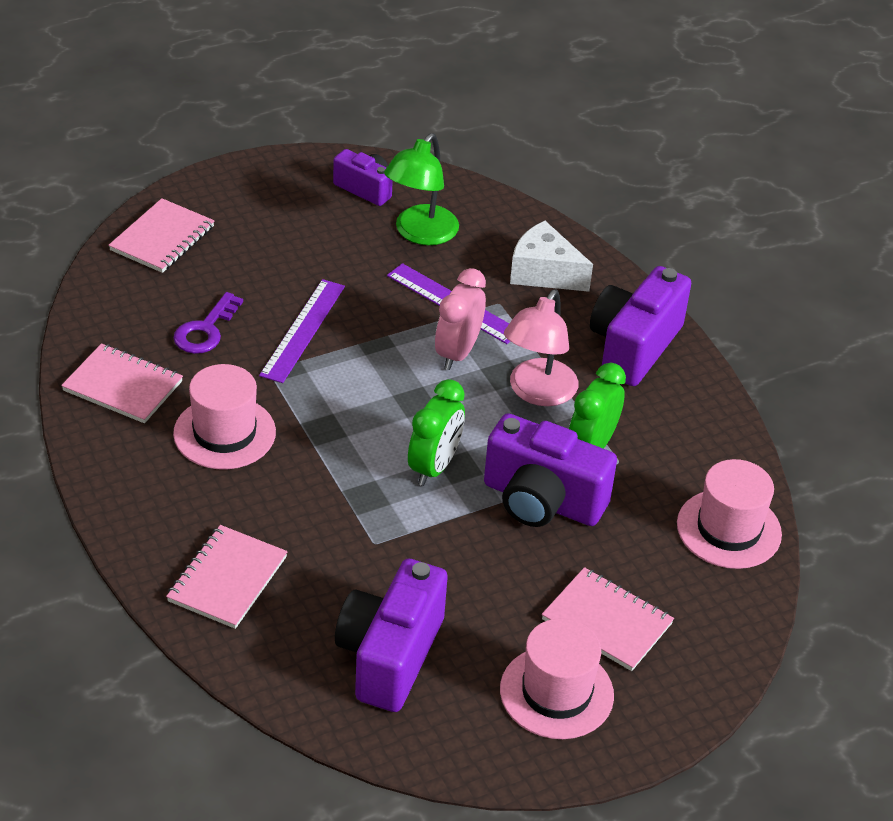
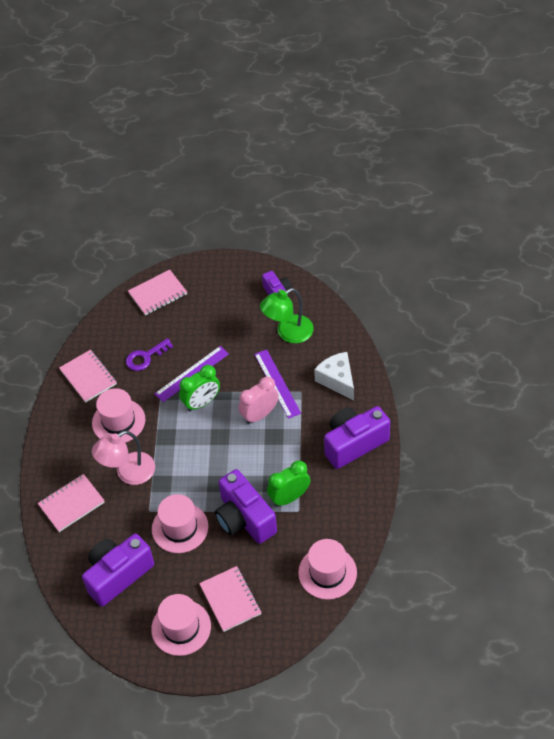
camera: 35 degrees right, 10 degrees up
(434, 467) = (205, 478): green clock -> green clock (202, 403)
(445, 549) = (180, 528): none -> pink hat
(537, 392) = (284, 454): pink lamp -> pink lamp (128, 473)

